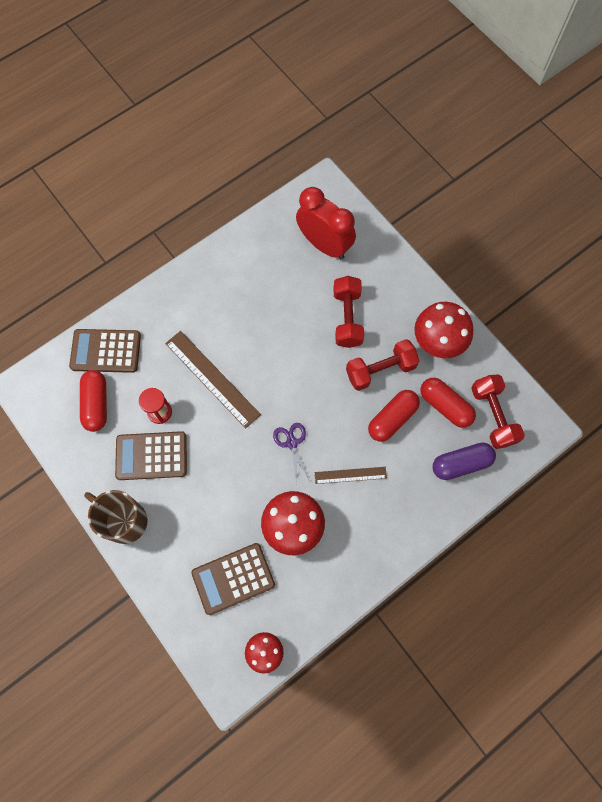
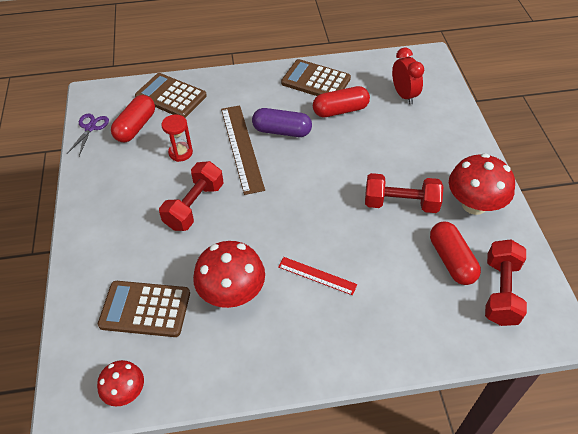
camera: 30 degrees right, 20 degrees down
(124, 521) = (90, 217): brown mug -> none
(151, 456) = (149, 180): brown calculator -> brown calculator (316, 81)
(291, 443) = (278, 224): purple scissors -> purple scissors (90, 128)
(324, 245) = (404, 95): red clock -> red clock, size x0.66
(347, 318) = (393, 152): red dumbbell -> red dumbbell (194, 206)
(350, 475) = (317, 275): brown ruler -> red ruler
(392, 419) = (389, 247): red capsule -> red capsule (340, 110)
(461, 464) = (441, 319): purple capsule -> purple capsule (282, 131)

